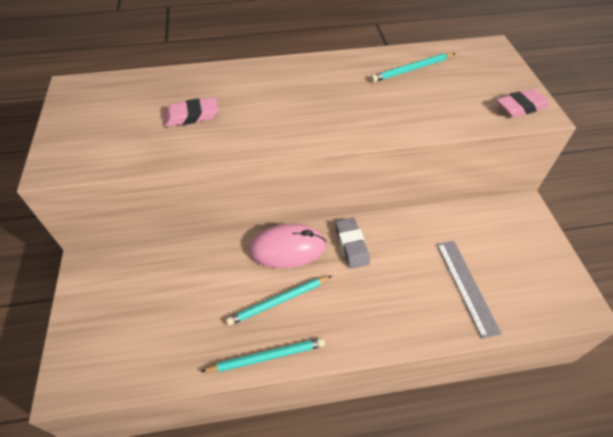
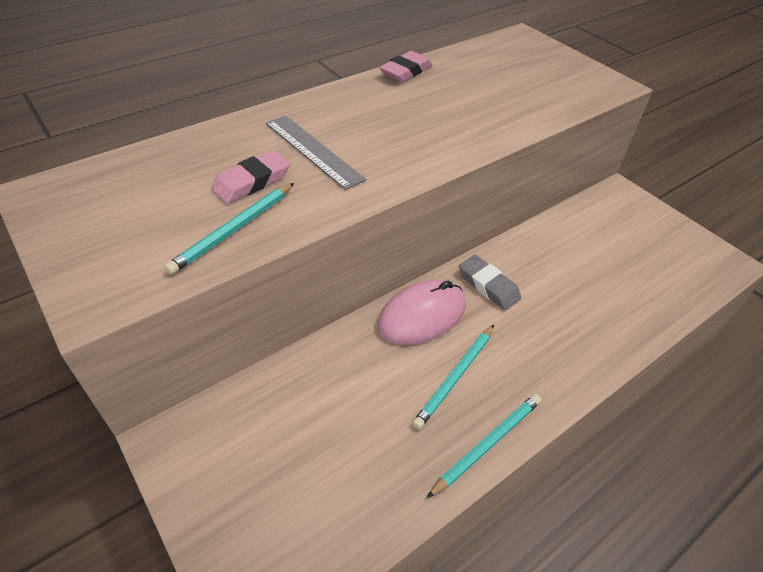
camera: 30 degrees left, 5 degrees down
(412, 69) = (464, 72): turquoise pencil -> turquoise pencil (234, 230)
(466, 286) = (626, 283): grey ruler -> grey ruler (313, 151)
(521, 107) = (594, 83): pink eraser -> pink eraser (406, 71)

